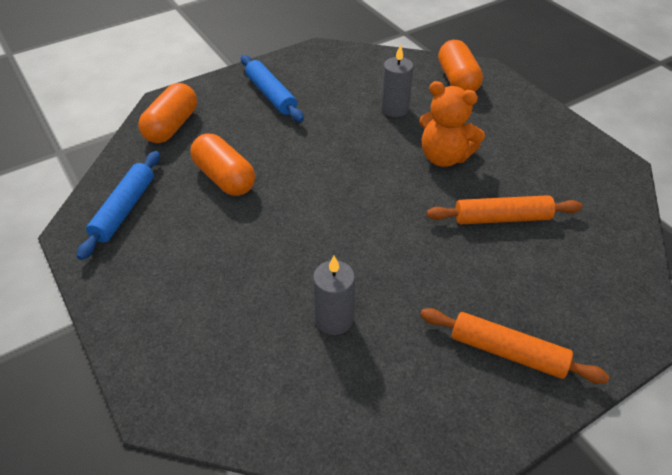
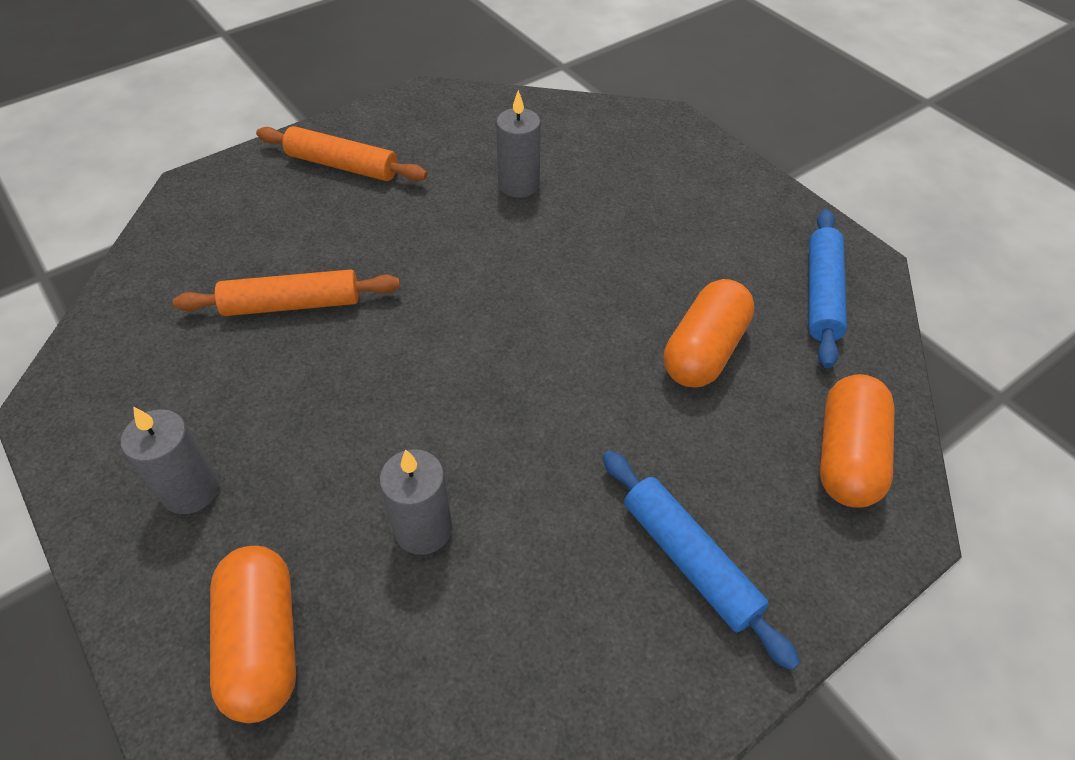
camera: 175 degrees right, 5 degrees up
(224, 178) = (704, 350): orange capsule -> orange capsule turned 75 degrees clockwise
(444, 157) = (349, 409): orange teddy bear -> none
(515, 127) = (191, 490): none -> grey candle

